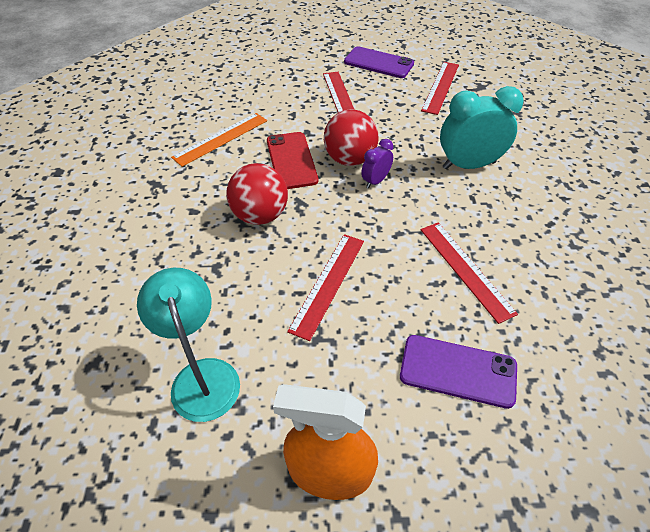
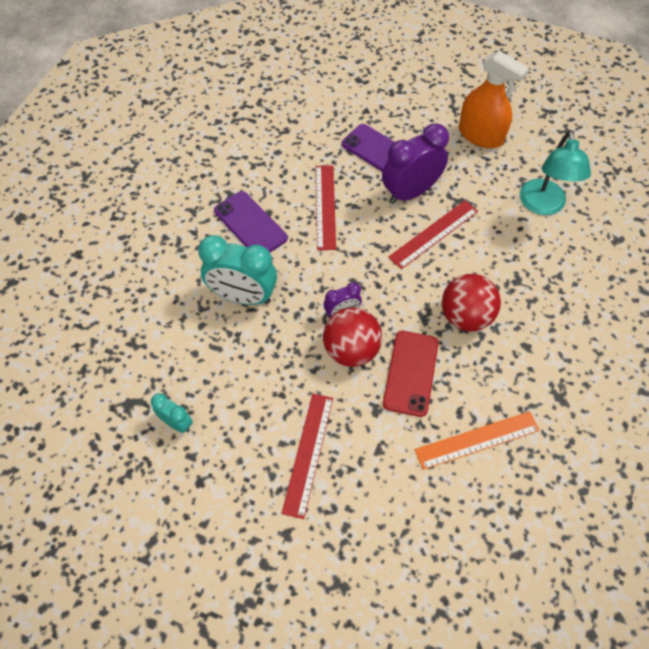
camera: 155 degrees left, 10 degrees up
(378, 63) = (215, 511): purple phone -> purple phone (250, 224)
(382, 326) = (410, 192): none -> purple clock
(440, 87) = (176, 423): red ruler -> turquoise clock

